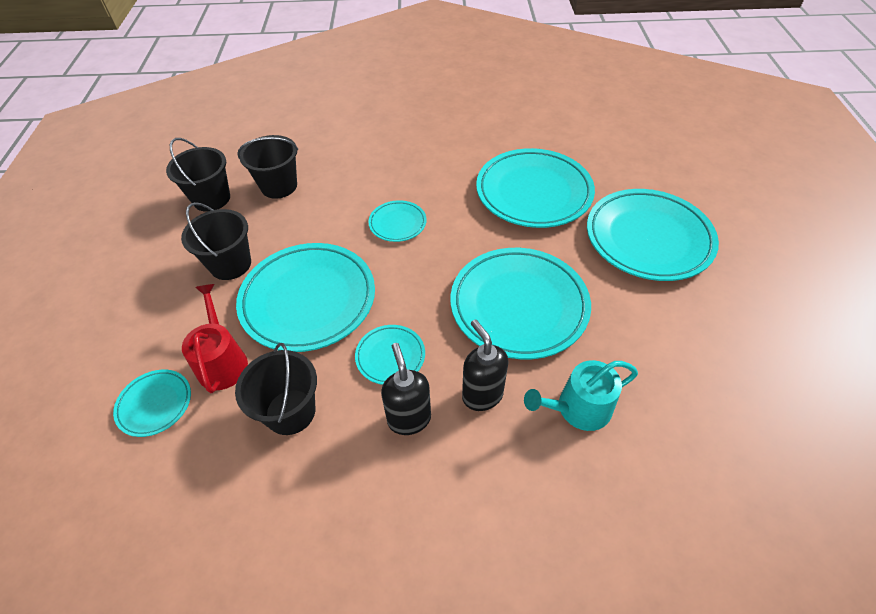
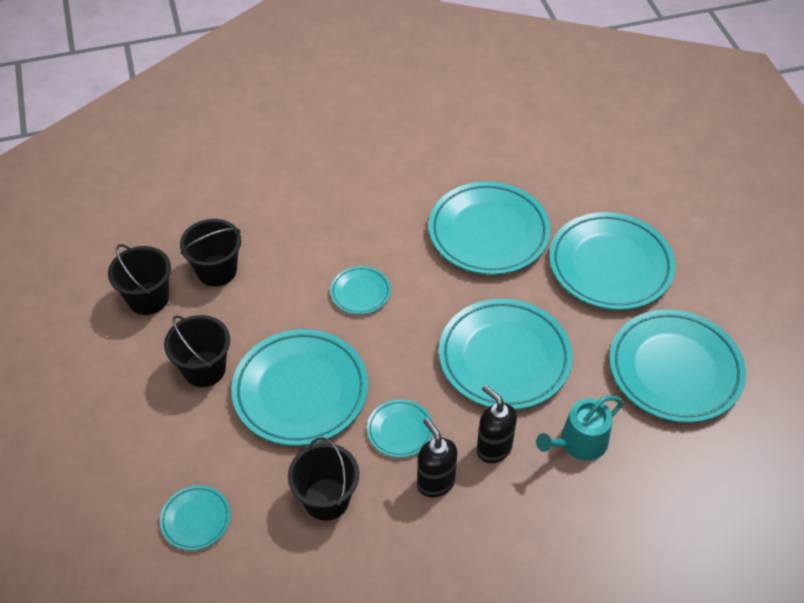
camera: 15 degrees left, 0 degrees up
(222, 361) = (242, 467): red watering can -> none
(702, 351) = (674, 370): none -> turquoise plate

